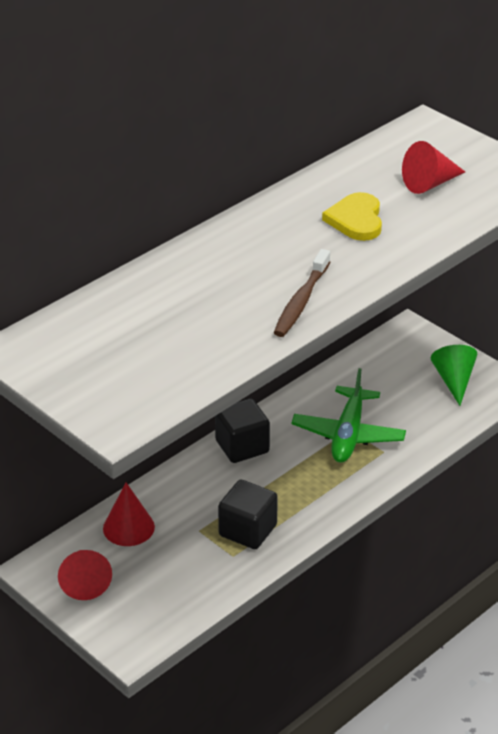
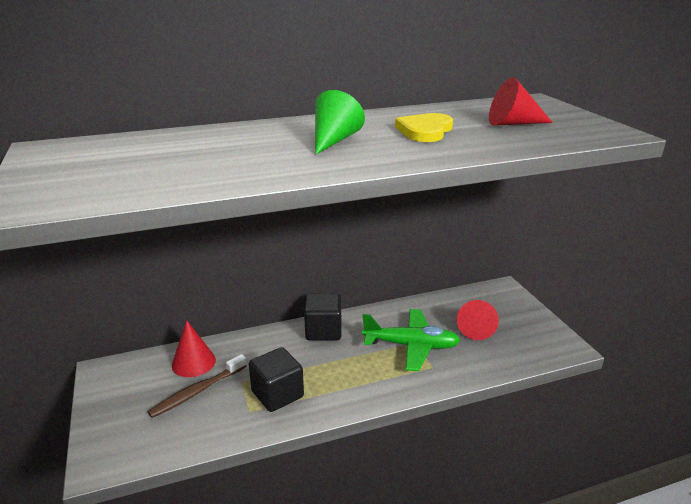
camera: 25 degrees right, 10 degrees down
(84, 581) = (124, 392): red cone -> red cone (476, 328)
(301, 301) = (317, 163): brown toothbrush -> brown toothbrush (198, 391)
(348, 434) = (411, 346): green plane -> green plane turned 120 degrees counterclockwise
(454, 381) = (523, 331): green cone -> green cone (334, 140)

